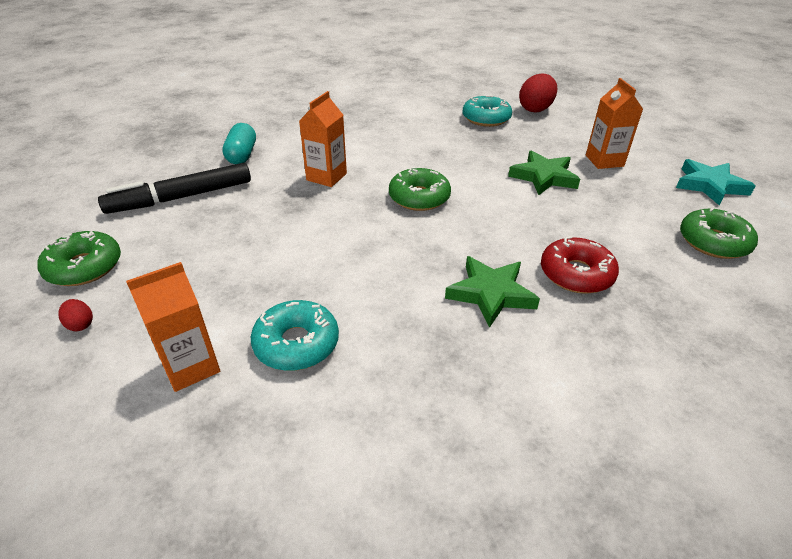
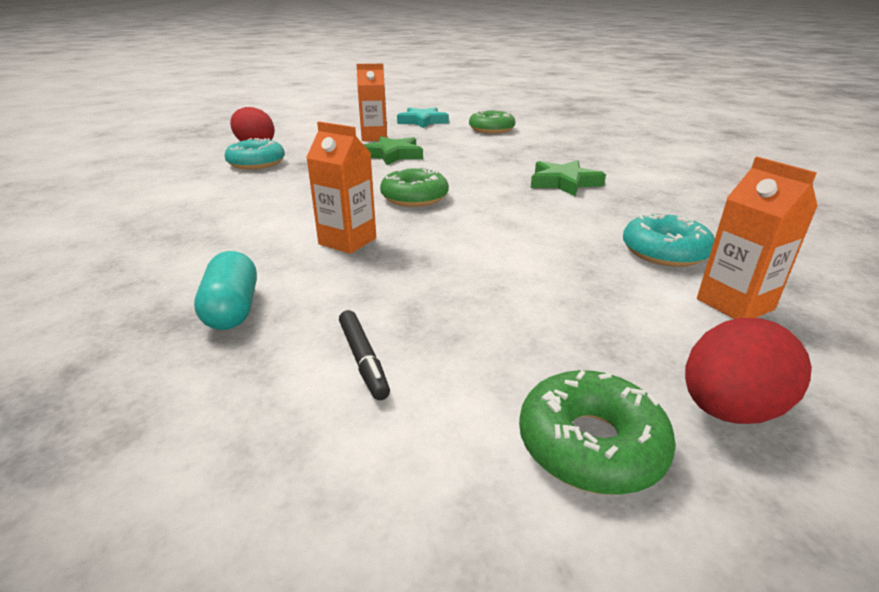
camera: 85 degrees left, 10 degrees down
(80, 324) = (728, 409): red egg -> red egg, size x2.12
(181, 198) = (363, 359): black marker -> black marker, size x0.49
(242, 155) = (232, 309): turquoise capsule -> turquoise capsule turned 75 degrees clockwise
(576, 274) = (533, 160): red donut -> none

